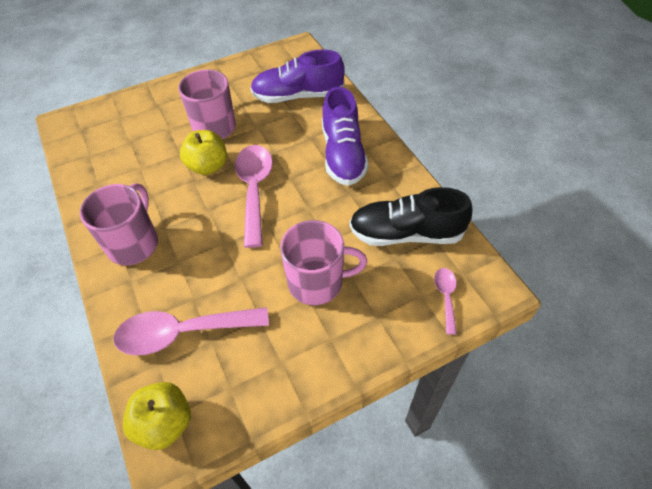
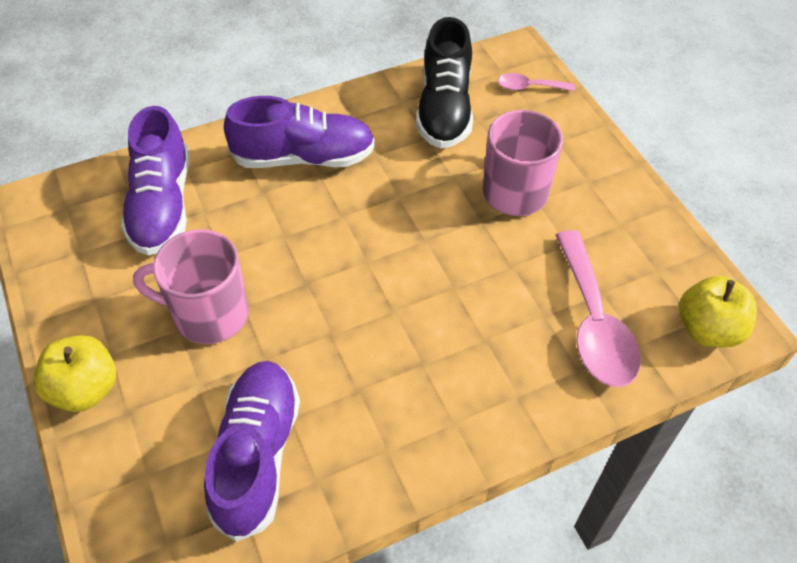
camera: 90 degrees left, 0 degrees up
(119, 156) = (257, 455): none -> purple shoe
(134, 243) = (452, 401): pink mug -> none
(208, 166) = (302, 317): yellow apple -> yellow apple (85, 389)
(254, 189) = (358, 256): pink spoon -> none

